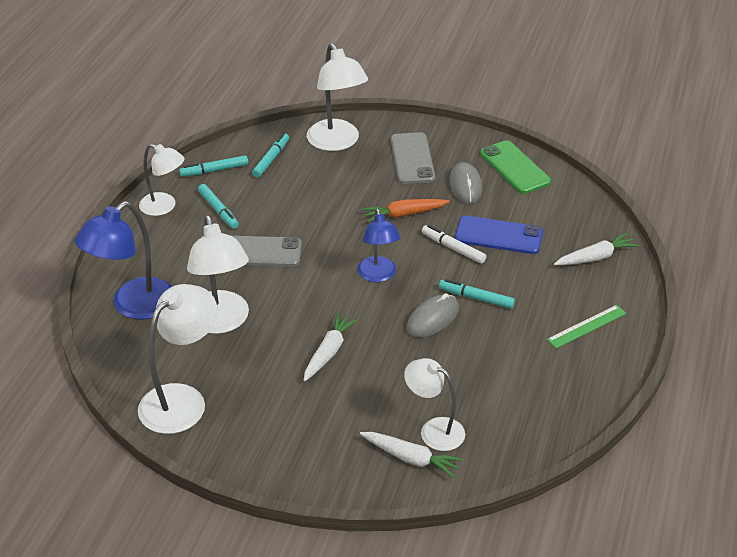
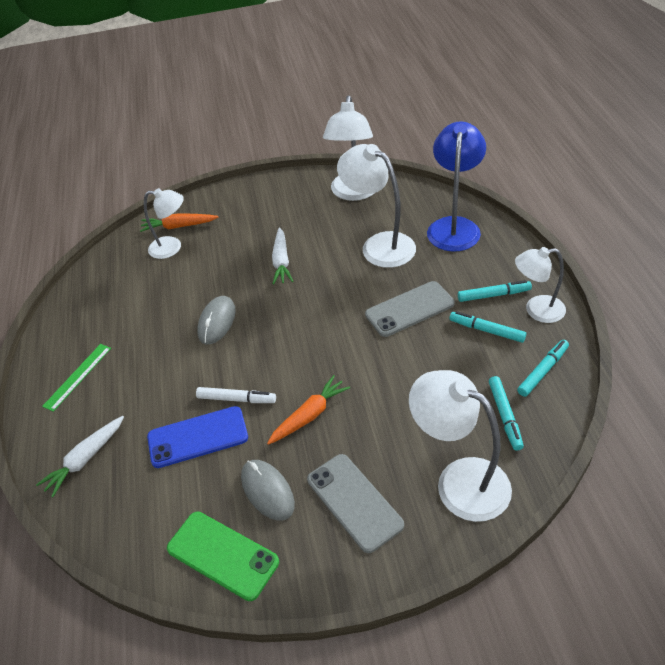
camera: 155 degrees right, 5 degrees up
(378, 275) = (288, 338): blue lamp -> none
(411, 458) = (178, 226): white carrot -> orange carrot
(476, 298) = (188, 357): turquoise marker -> turquoise marker (493, 295)

